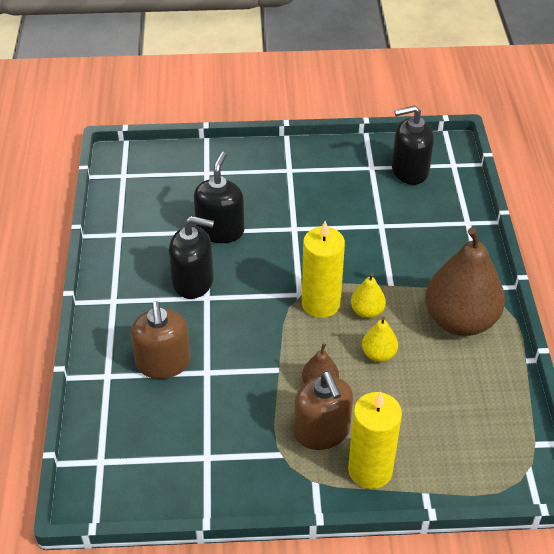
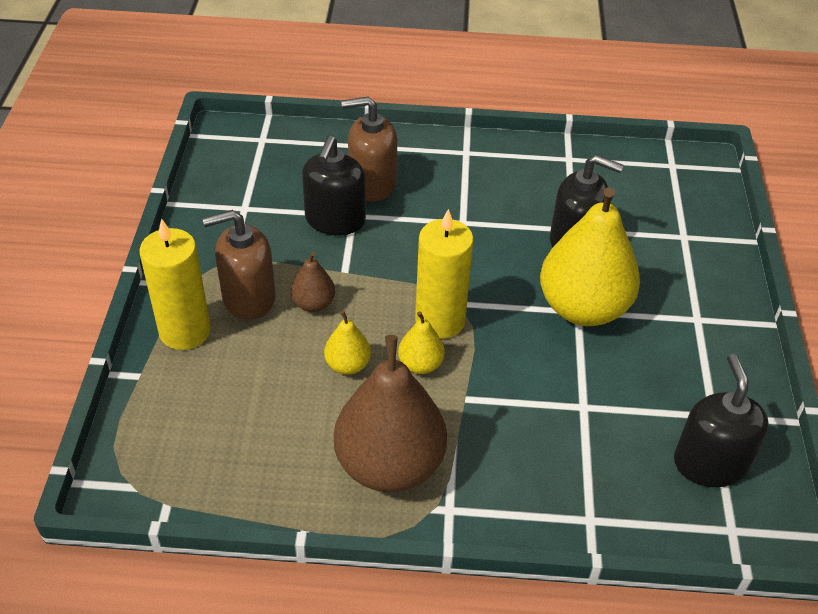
camera: 95 degrees right, 0 degrees up
(193, 281) = (488, 212): black soap dispenser -> black soap dispenser (335, 220)
(291, 225) = (583, 308): none -> yellow pear

